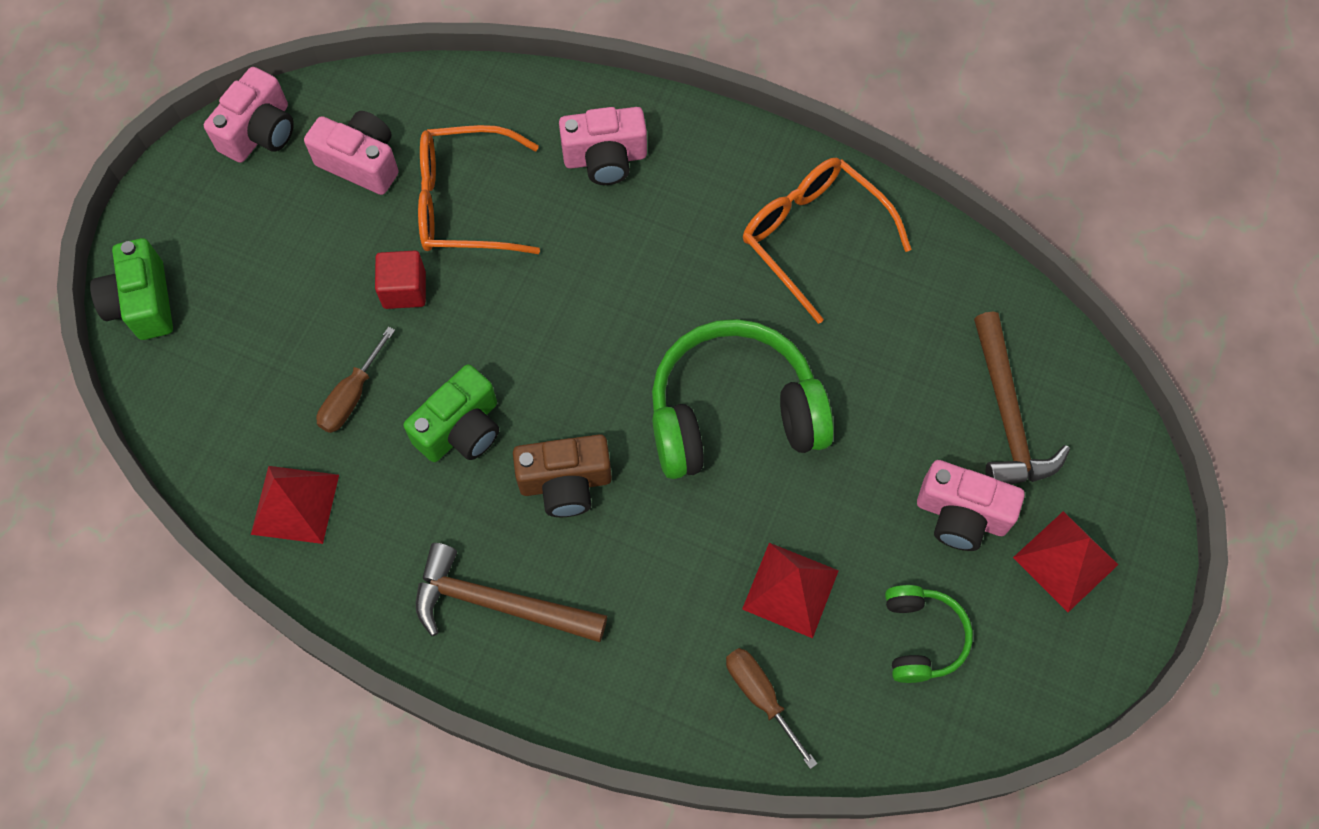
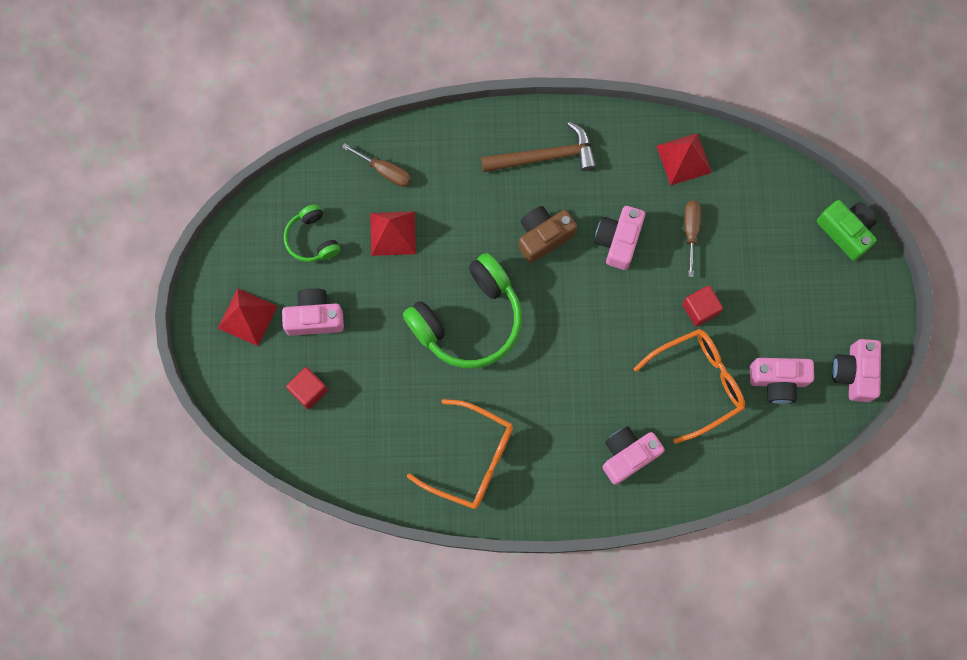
camera: 155 degrees right, 10 degrees up
(461, 429) = (618, 240): green camera -> pink camera
(1007, 416) = (309, 390): brown hammer -> red cube

